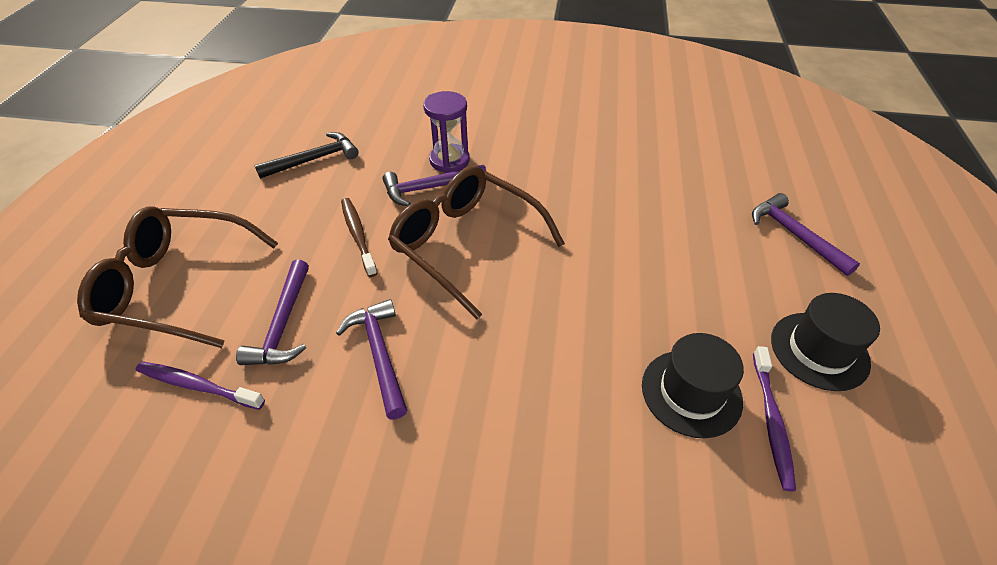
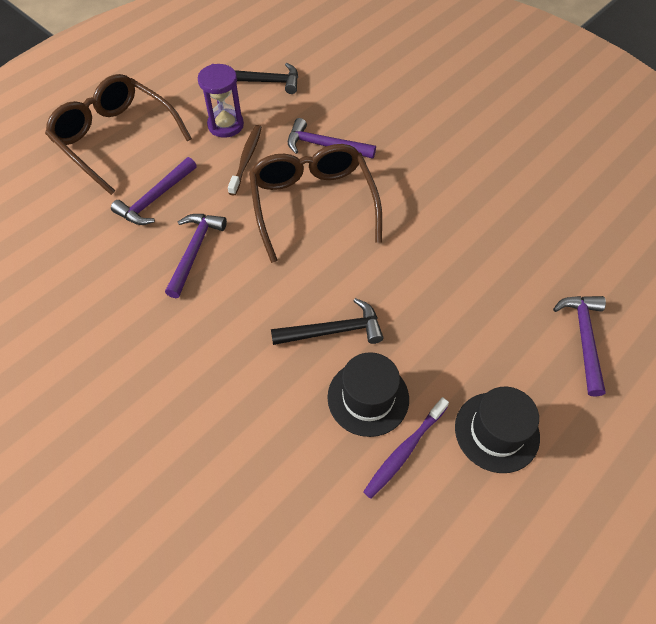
camera: 35 degrees right, 10 degrees up
(198, 386) = (84, 212): purple toothbrush -> none
(449, 160) = (359, 129): purple hourglass -> purple hourglass (225, 125)
(598, 349) = (333, 331): none -> black hammer

